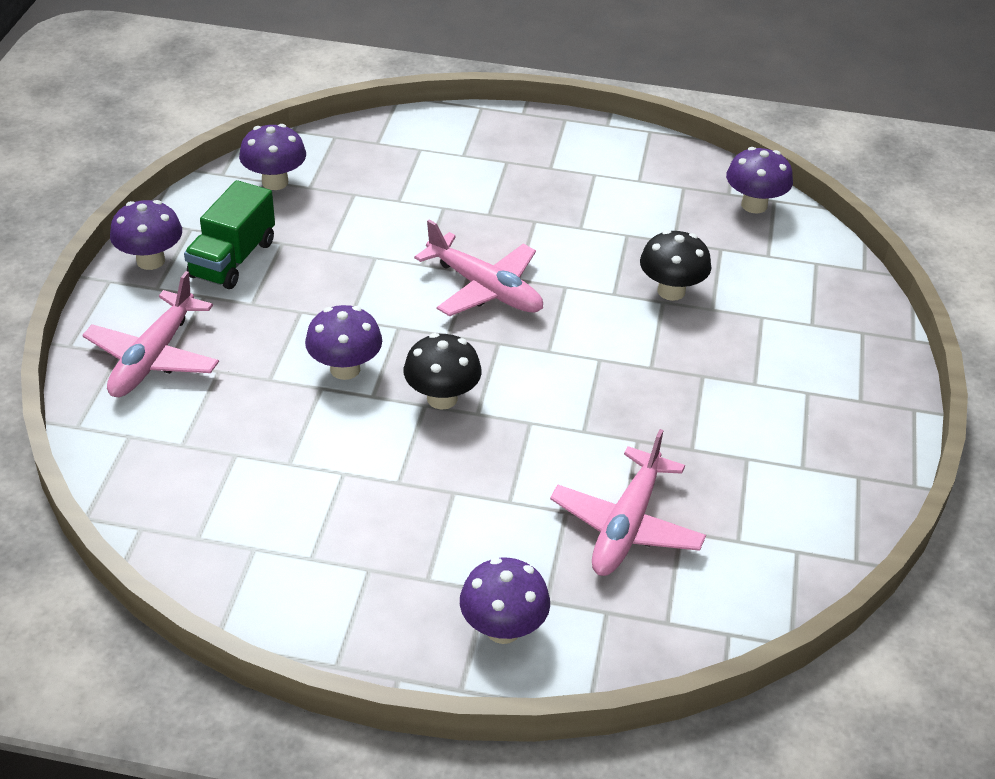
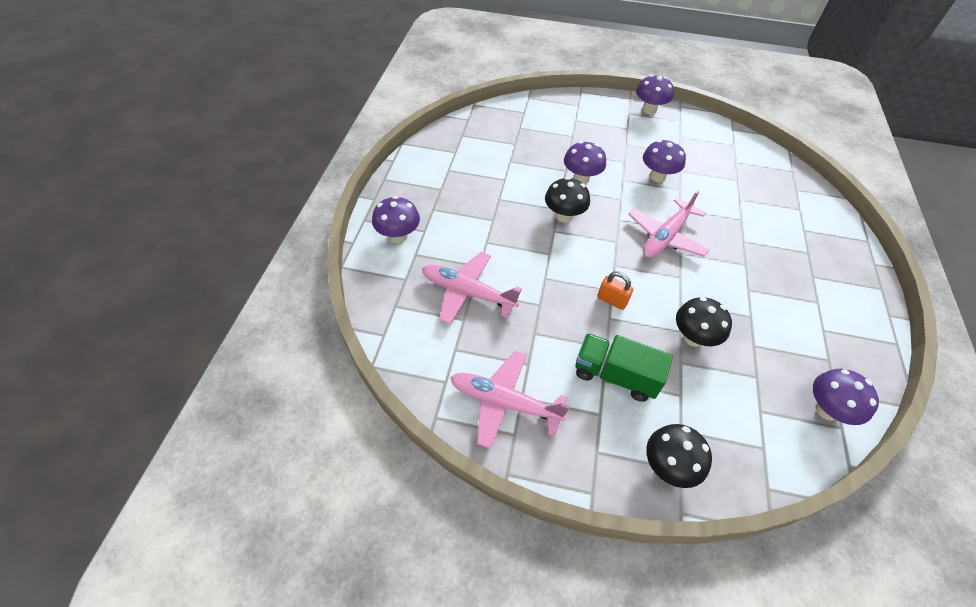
camera: 90 degrees right, 10 degrees up
(154, 357) = (577, 115): pink plane -> pink plane (505, 403)
(233, 259) = (659, 136): green truck -> green truck (615, 375)
(275, 182) = (734, 148): purple mushroom -> purple mushroom (657, 176)
(618, 361) = (612, 300): none -> orange padlock
(861, 341) = (668, 466): none -> black mushroom

